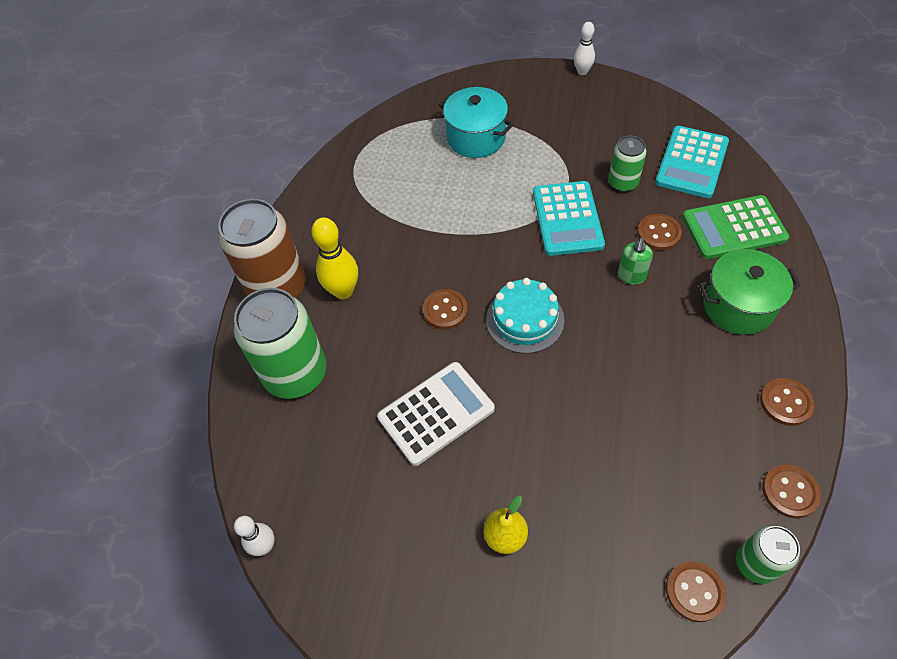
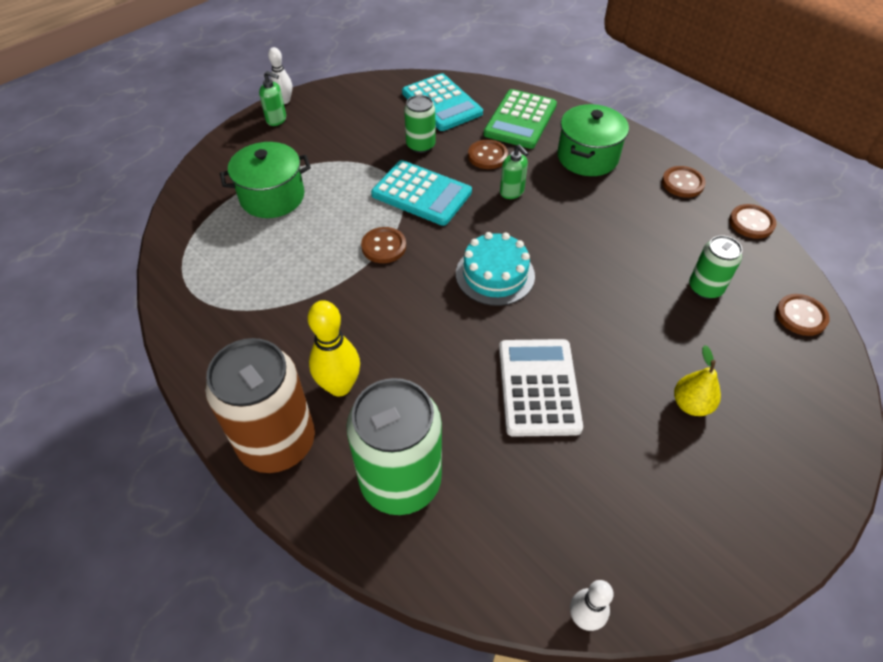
camera: 60 degrees left, 5 degrees down
(445, 310) = (436, 321): brown button -> brown button (384, 246)
(476, 138) = (272, 197): turquoise pot -> green pot
(556, 83) = (276, 119): none -> green soap dispenser
(755, 563) = (795, 271): green can -> green can (705, 288)

